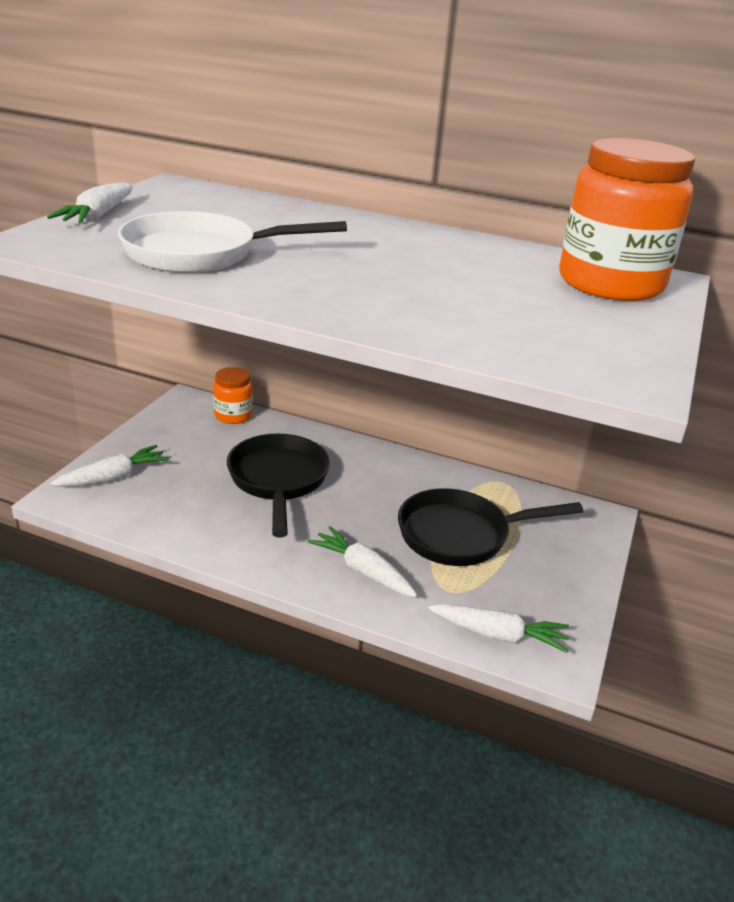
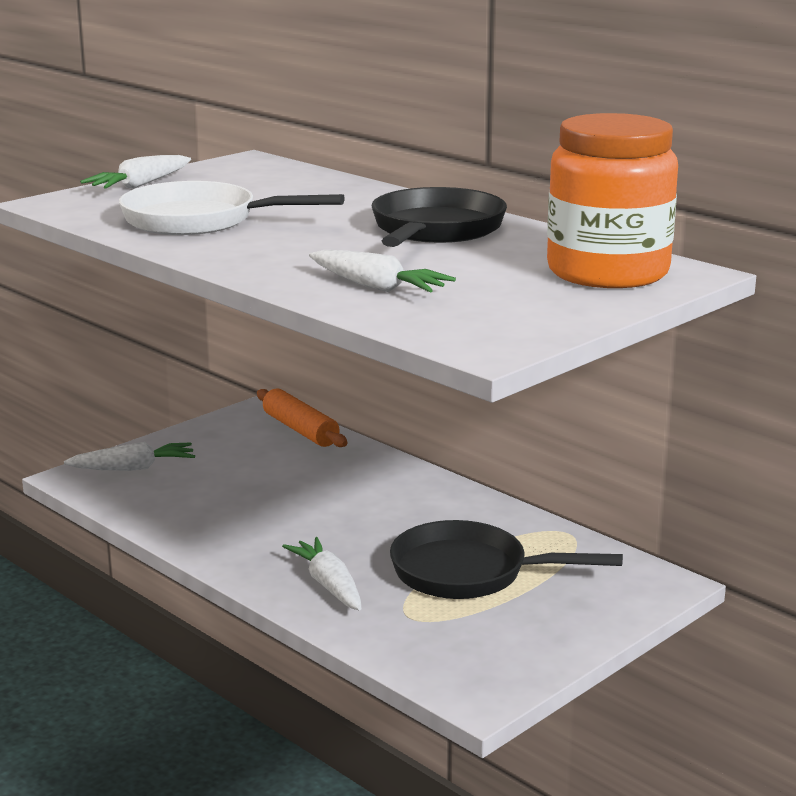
camera: 25 degrees right, 10 degrees down
(233, 415) = (300, 430): orange jar -> orange rolling pin
(278, 480) = (302, 495): black pan -> black pan (435, 230)
(498, 635) = (431, 662): white carrot -> white carrot (377, 287)

